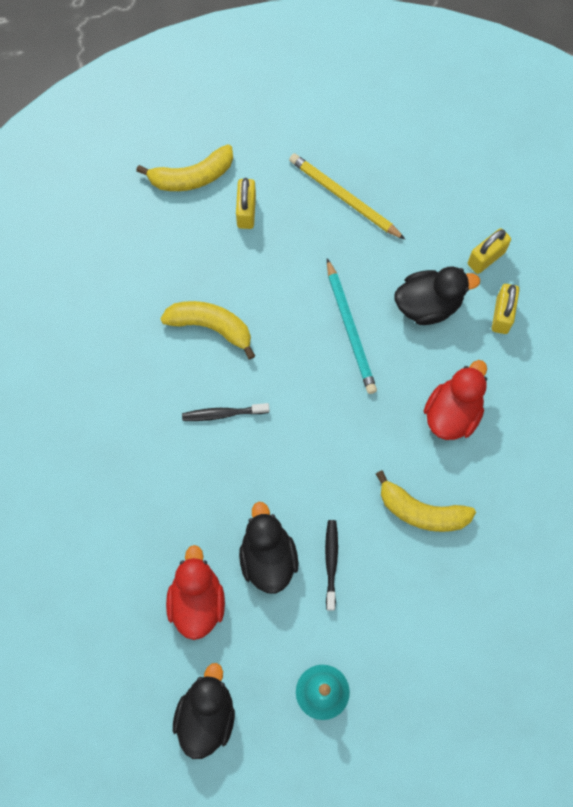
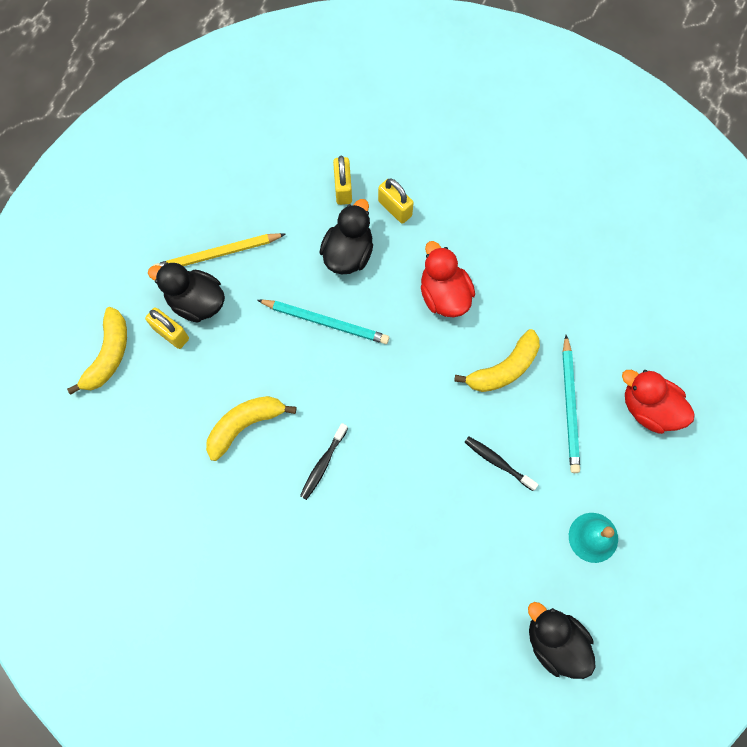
camera: 55 degrees left, 0 degrees up
(197, 601) = (459, 587): red duck -> red duck (649, 408)
(268, 557) = (462, 507): black duck -> black duck (196, 301)
(430, 594) = (570, 406): none -> turquoise pencil

